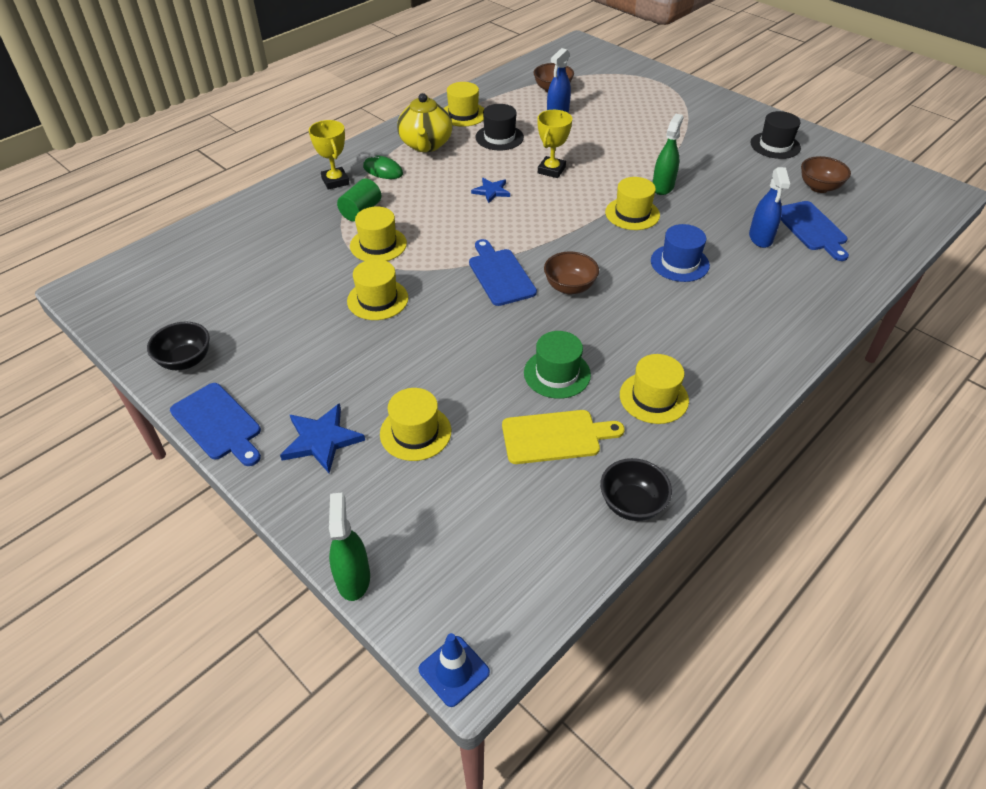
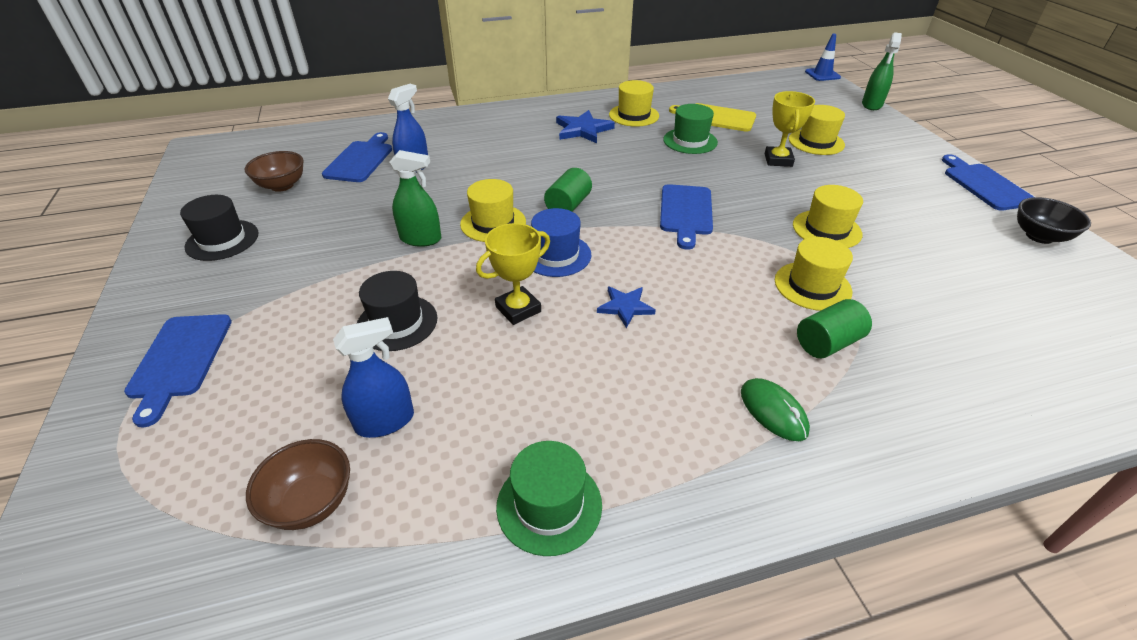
camera: 150 degrees left, 5 degrees down
(321, 440) = (891, 156): blue star -> blue star (583, 129)
(335, 181) = (865, 420): yellow trophy -> yellow trophy (778, 160)
(426, 145) = (672, 443): yellow teapot -> none
(463, 114) = (549, 505): yellow hat -> green hat
(499, 137) = (533, 405): black hat -> black hat (397, 322)
(569, 287) = (628, 184): brown bowl -> none
(596, 247) = (568, 205): none -> green cylinder
(631, 504) = (693, 88): black bowl -> none
(663, 187) = (420, 239): green spray bottle -> green spray bottle turned 135 degrees counterclockwise
(679, 263) = (510, 172): blue hat -> blue hat (556, 255)
(680, 101) = (179, 360): none -> blue cutting board

